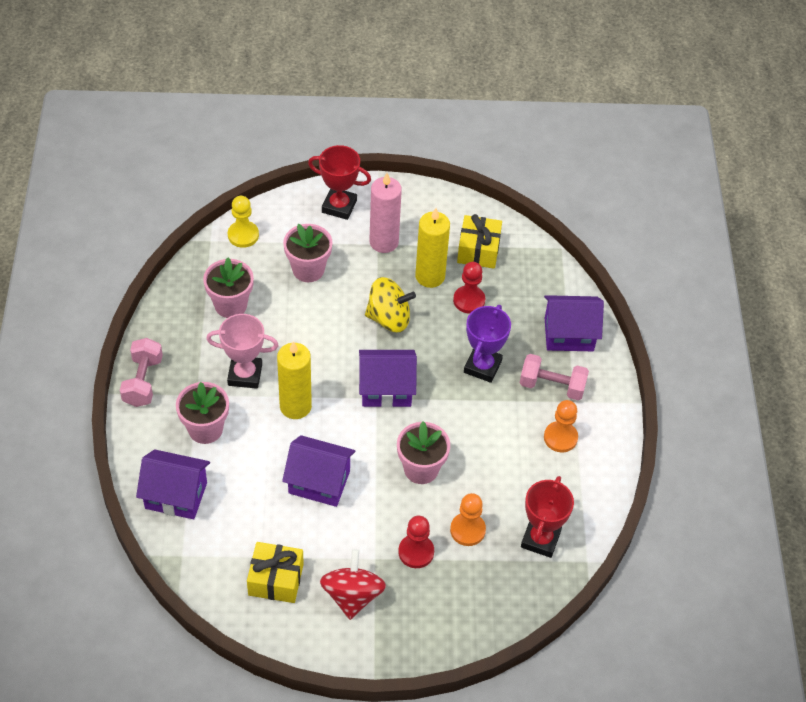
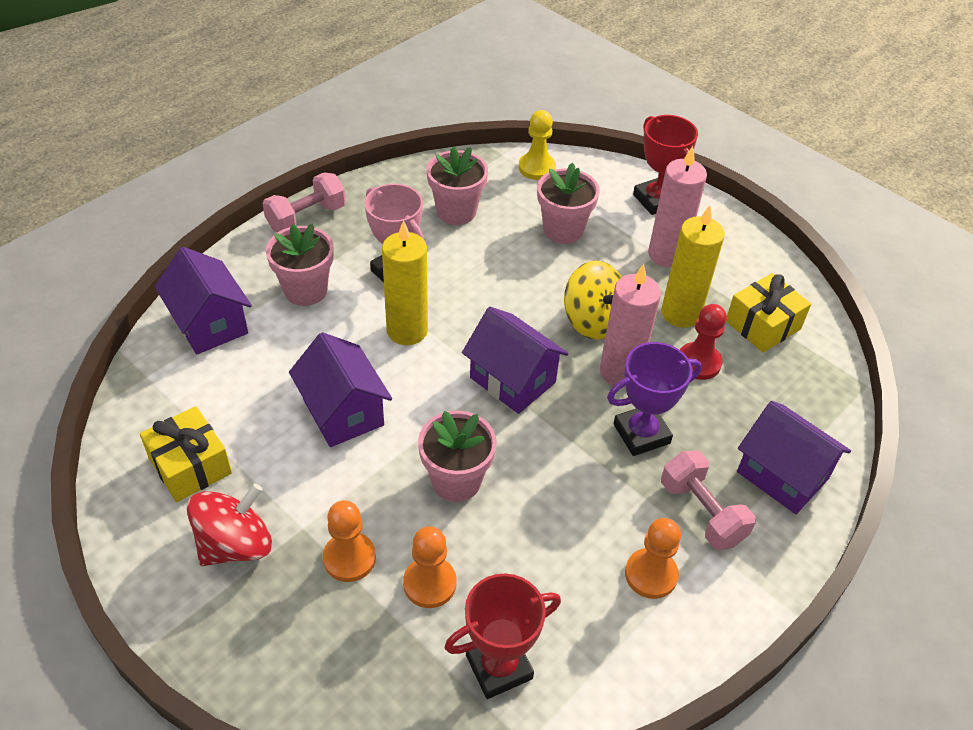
camera: 45 degrees right, 5 degrees down
(416, 552) = (349, 558): red pawn -> orange pawn
(435, 339) = (620, 372): none -> pink candle

